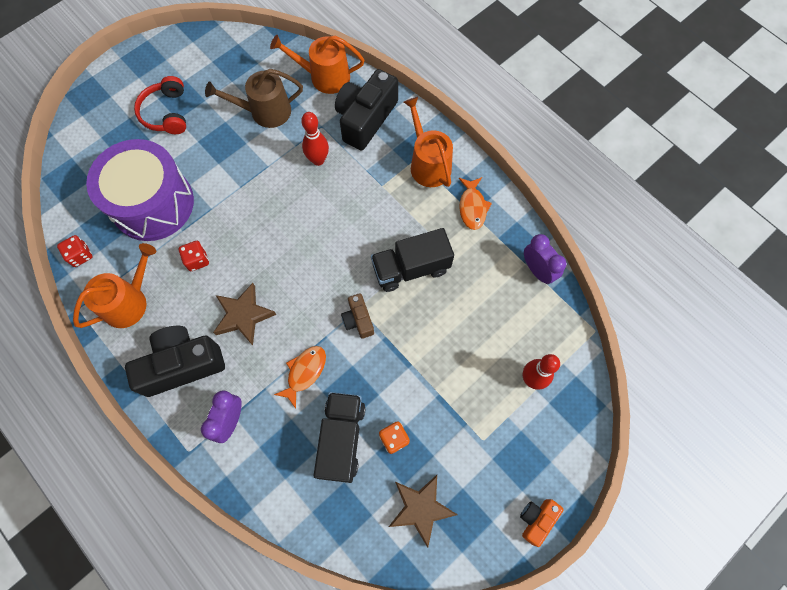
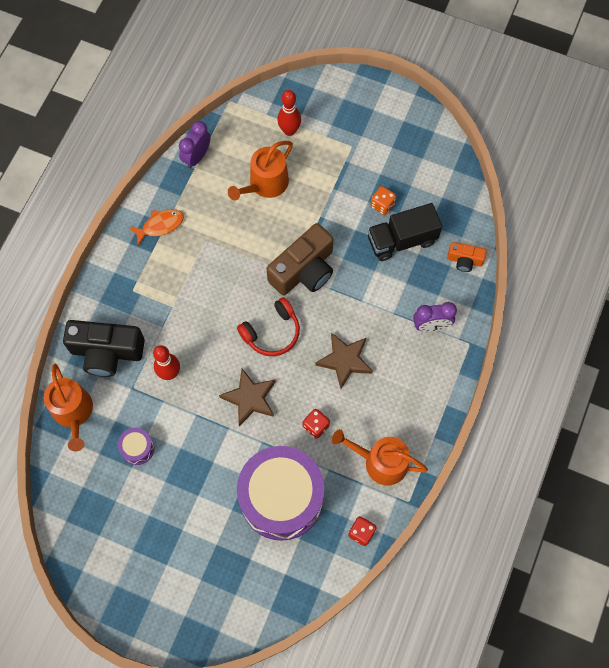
camera: 115 degrees left, 0 degrees up
(166, 113) = (180, 545): red headphones -> red headphones (272, 332)
(182, 365) = (409, 386): black camera -> none
(265, 112) = (137, 448): brown watering can -> purple drum
(305, 372) = (366, 290): orange fish -> none
(358, 320) = (304, 270): brown camera -> brown camera, size x1.97
(411, 268) = (240, 250): black truck -> none
(420, 508) = (420, 168): brown star -> brown star (250, 398)
(428, 164) = (132, 278): orange watering can -> orange watering can (265, 184)
(536, 519) = (387, 94): orange camera -> orange camera (464, 260)

